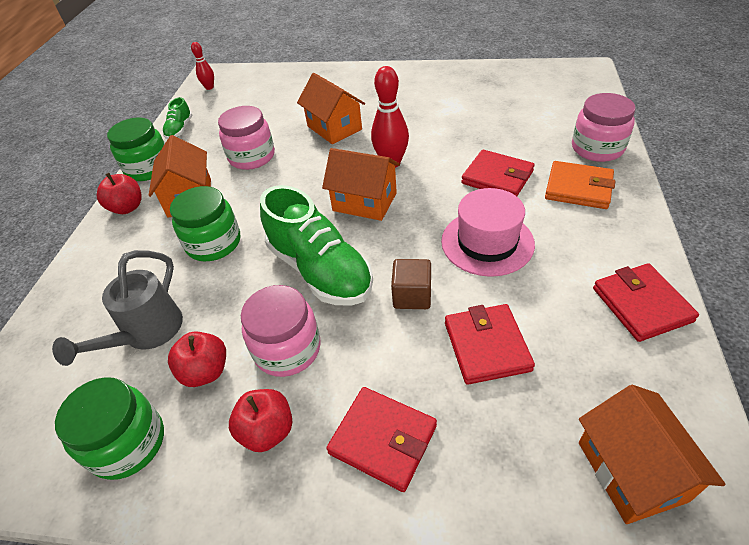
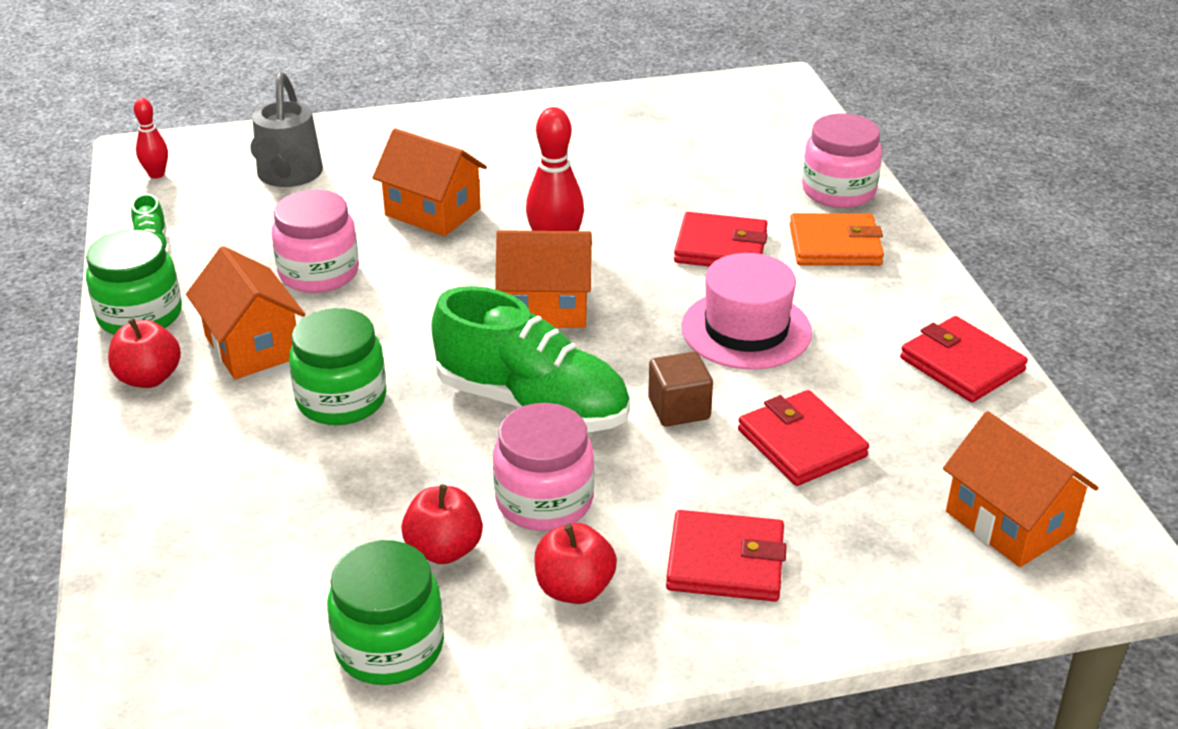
camera: 25 degrees left, 10 degrees down
(147, 333) = (320, 528): grey watering can -> grey watering can (288, 176)

